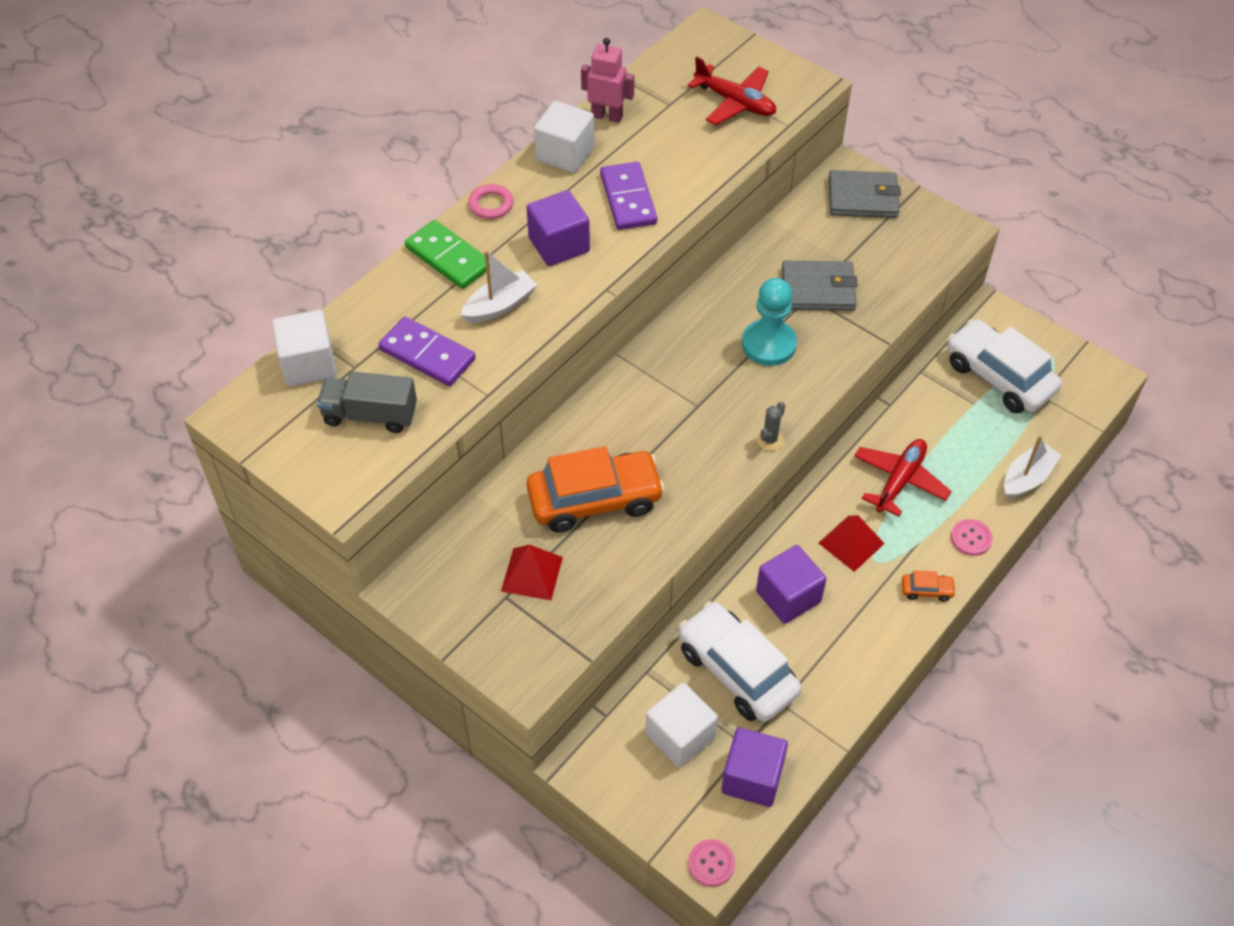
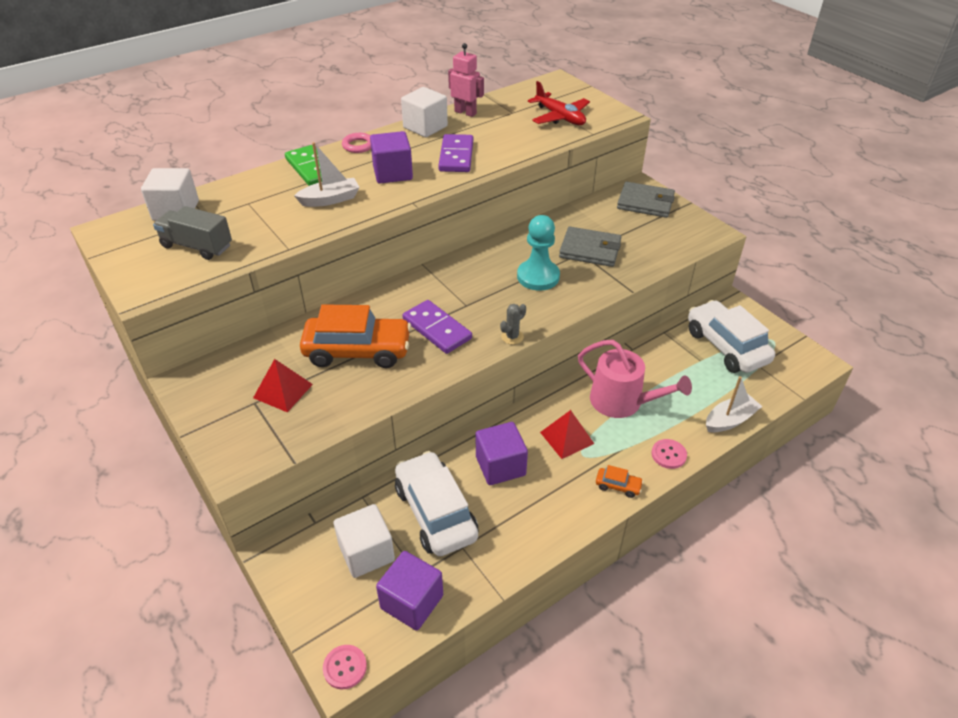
camera: 15 degrees right, 10 degrees down
(427, 354) = (261, 218): purple domino -> purple domino (437, 329)
(899, 481) = (622, 402): red plane -> pink watering can

